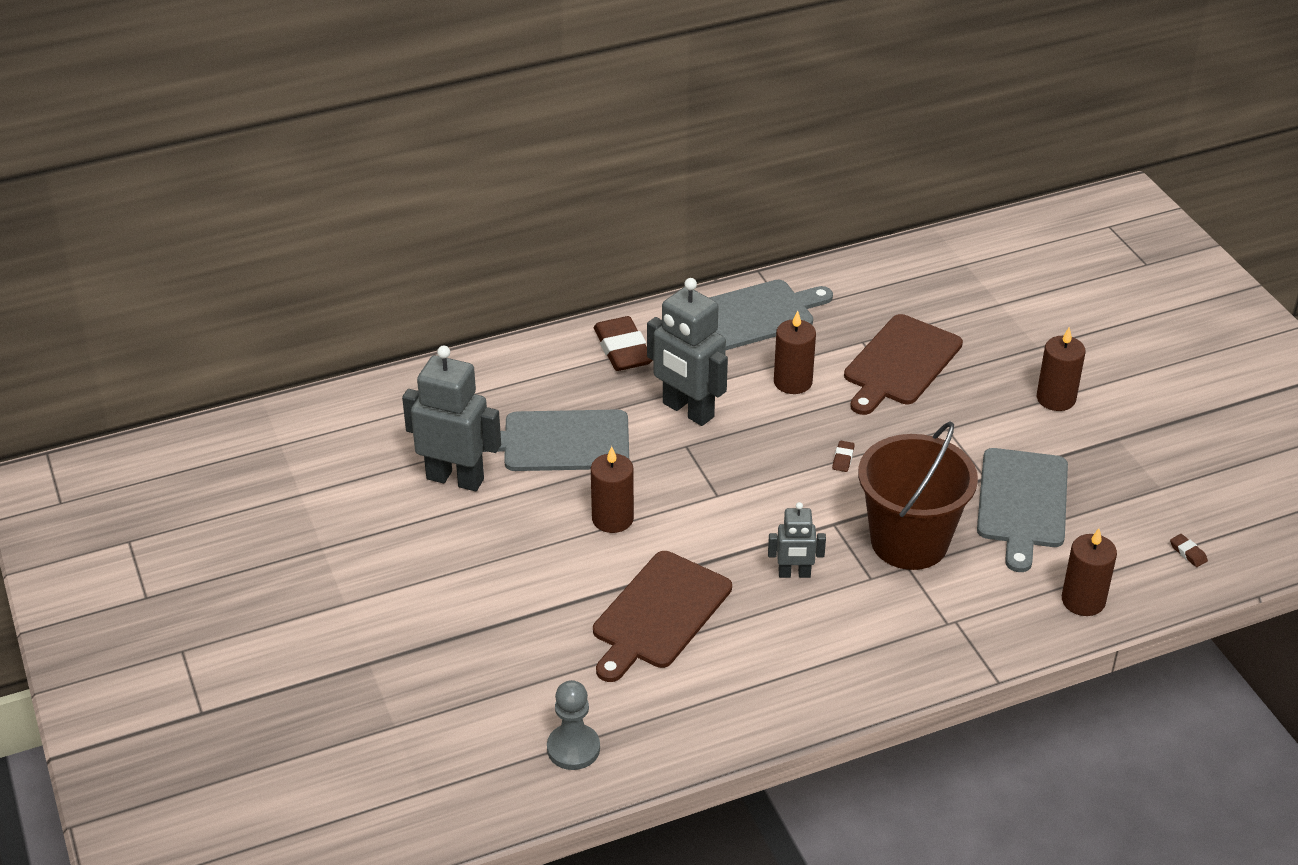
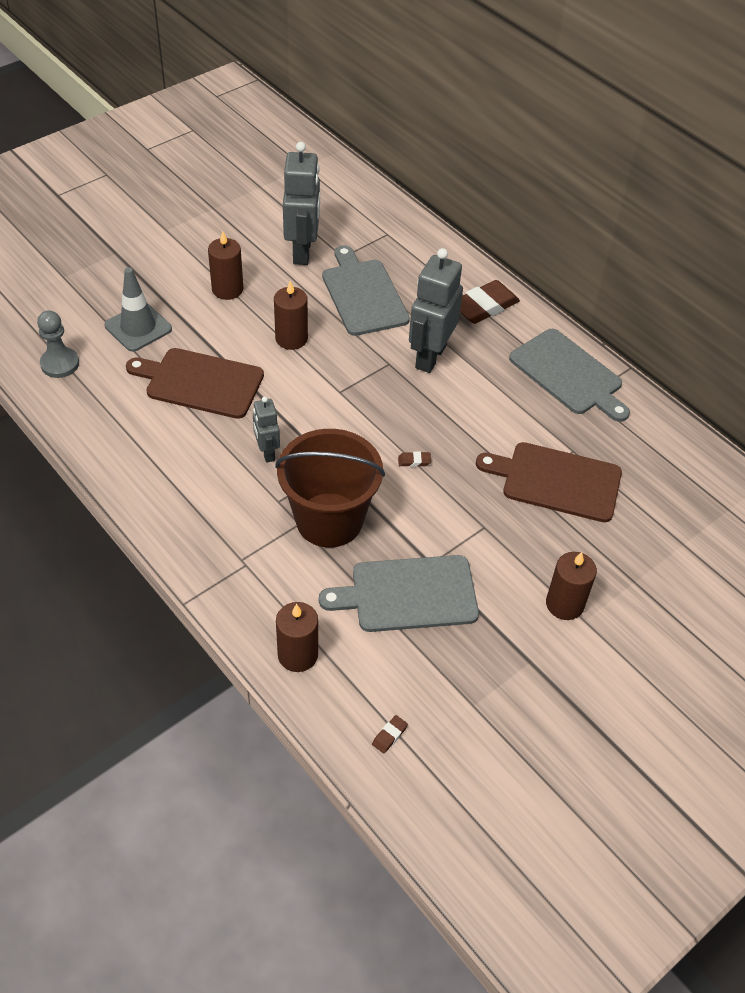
camera: 70 degrees right, 10 degrees up
(534, 659) = (138, 327): none -> grey traffic cone
(793, 382) = (495, 413): brown candle -> brown candle (227, 289)

